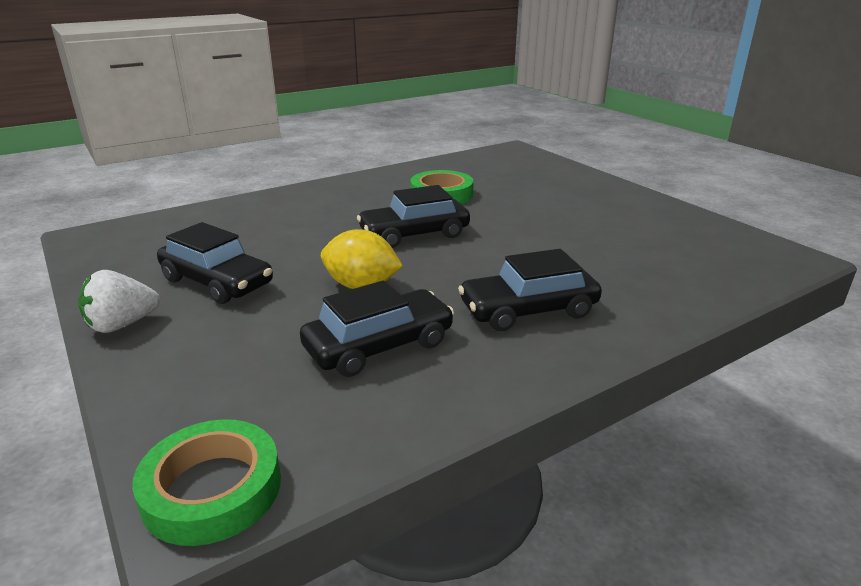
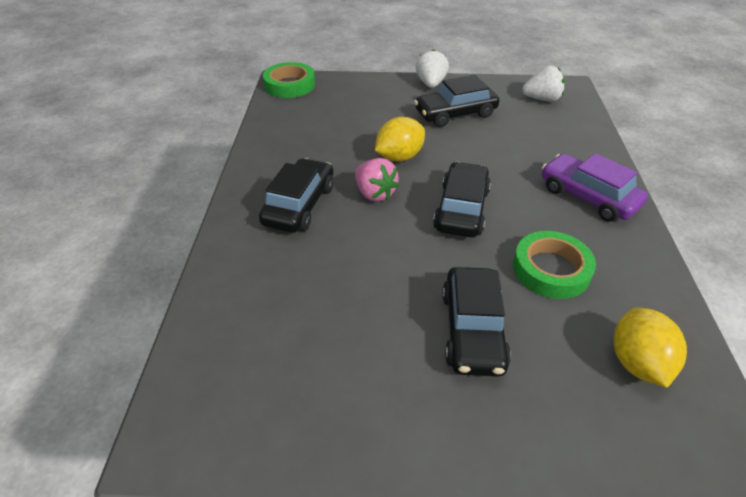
camera: 125 degrees right, 15 degrees up
(136, 243) = (542, 99): none -> white strawberry
(330, 197) = (588, 197): none -> purple car
(379, 346) = (329, 141): black car -> black car (472, 330)
(448, 277) = (374, 193): none -> pink strawberry
(486, 167) = (637, 363): none -> yellow lemon

